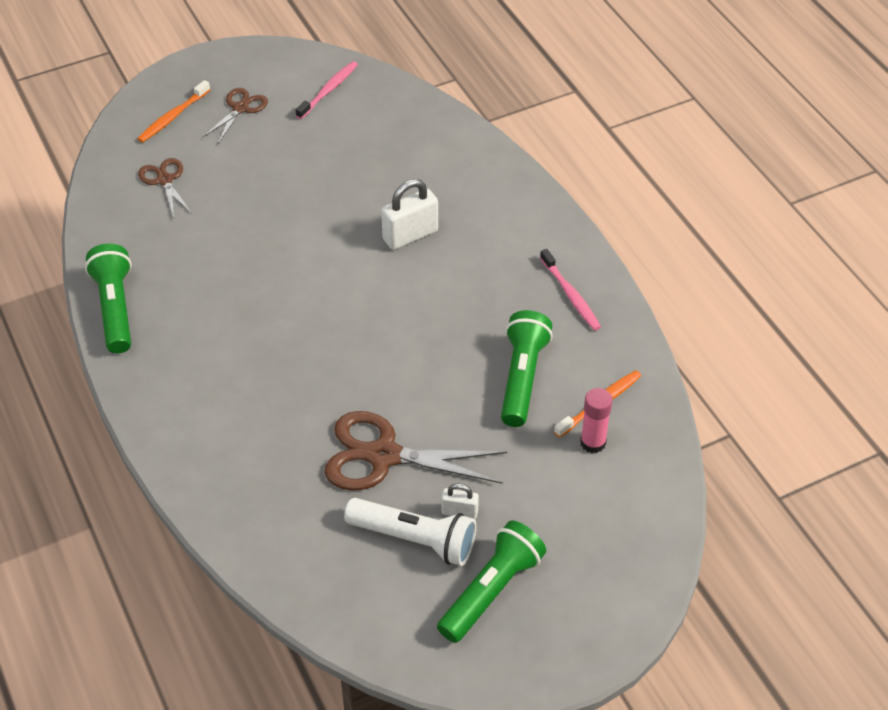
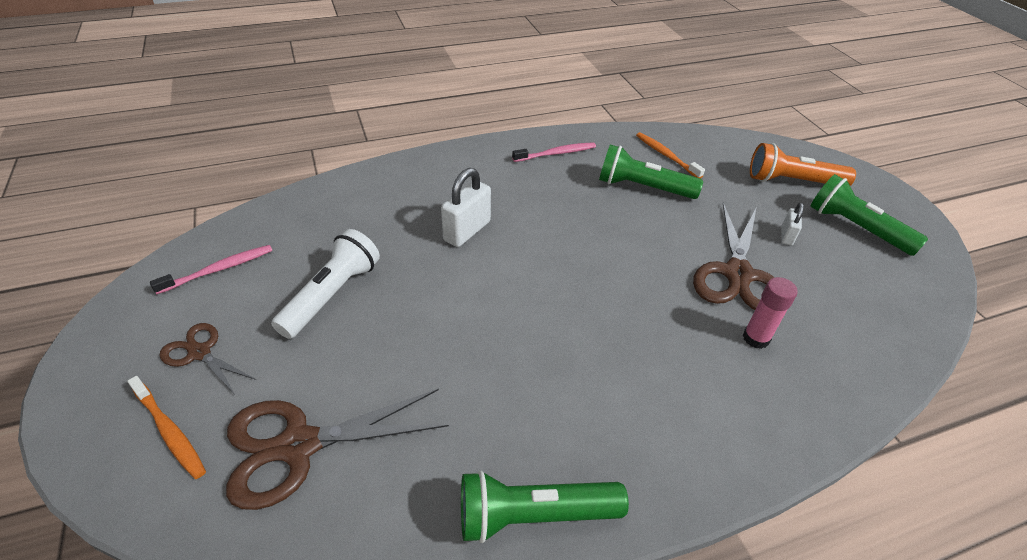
camera: 85 degrees left, 5 degrees down
(164, 180) = (298, 446): brown scissors -> brown scissors, size x1.82
(329, 90) = (219, 269): pink toothbrush -> pink toothbrush turned 105 degrees clockwise
(410, 235) = (467, 231): white padlock -> white padlock turned 60 degrees clockwise
(414, 539) = (822, 264): white flashlight -> white flashlight (332, 295)
(578, 538) = (792, 181): none -> orange flashlight
(593, 442) = (703, 163): pink glue stick -> pink glue stick (756, 338)

